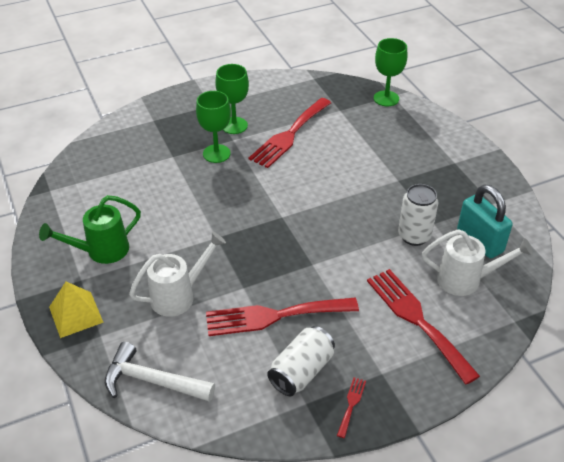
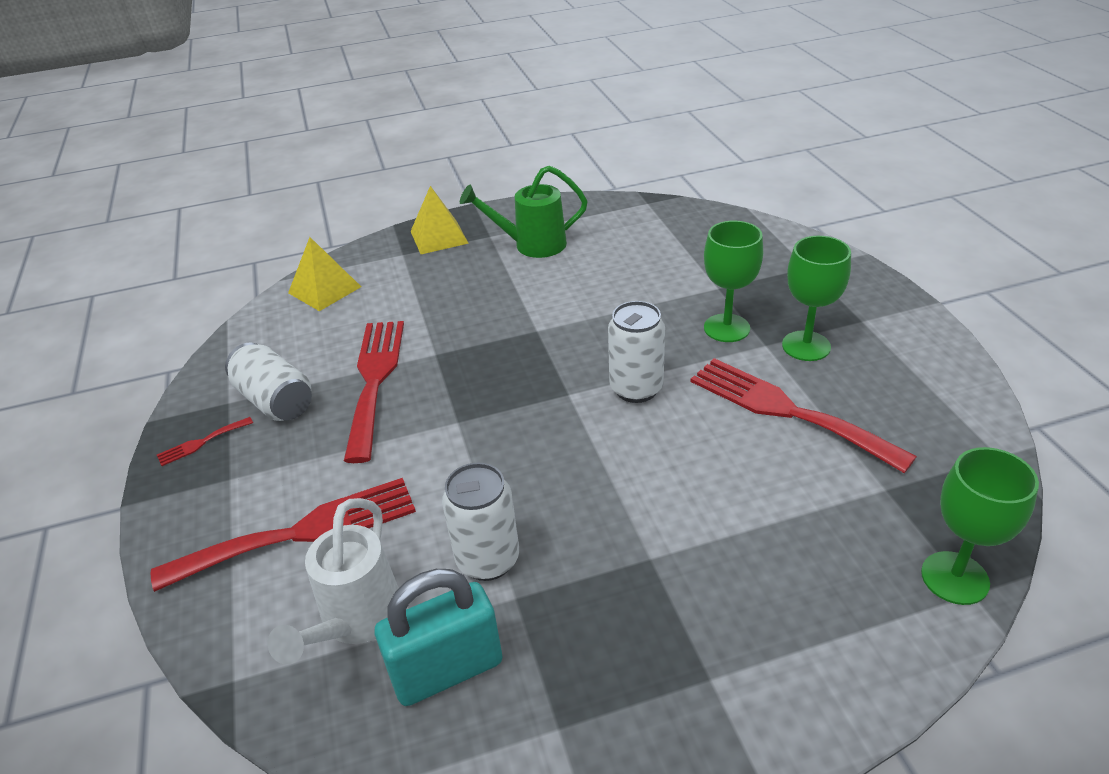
camera: 100 degrees right, 5 degrees down
(101, 251) = (532, 245): green watering can -> green watering can turned 75 degrees counterclockwise
(152, 381) = (324, 289): white hammer -> yellow pyramid
(178, 296) = (440, 302): white watering can -> none
(275, 189) = (636, 389): none -> white can
(351, 404) = (201, 443): red fork -> red fork turned 120 degrees clockwise

